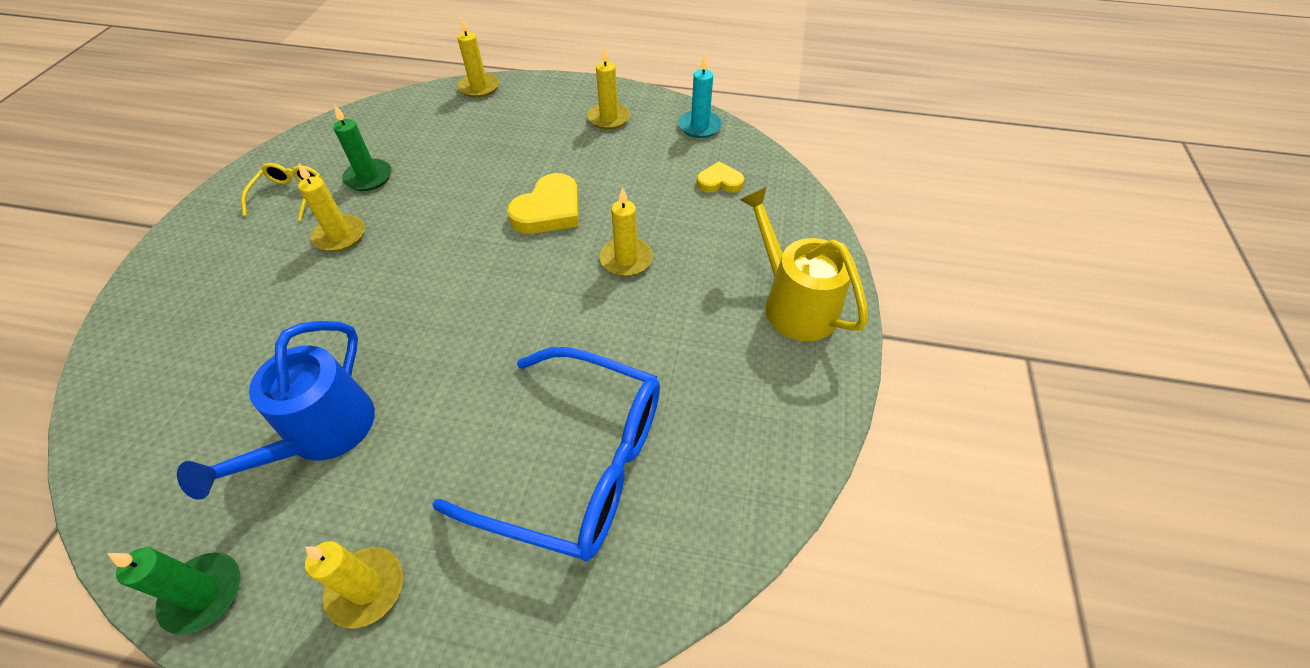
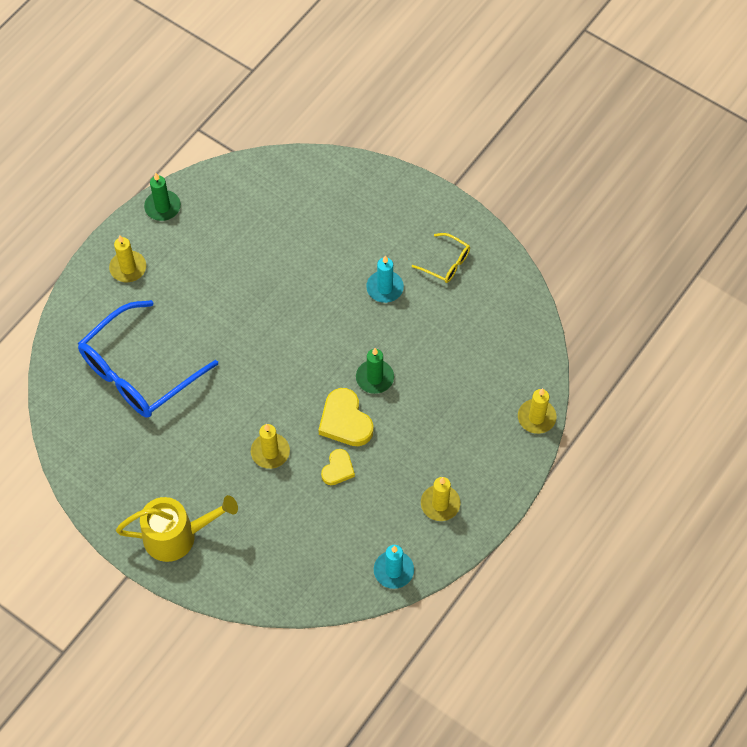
camera: 115 degrees right, 10 degrees up
(322, 434) = (224, 260): blue watering can -> none
(340, 235) = (385, 288): yellow candle -> turquoise candle
(368, 177) = (443, 314): green candle -> green candle (374, 378)
(719, 182) = (316, 550): yellow heart -> yellow heart (338, 469)

